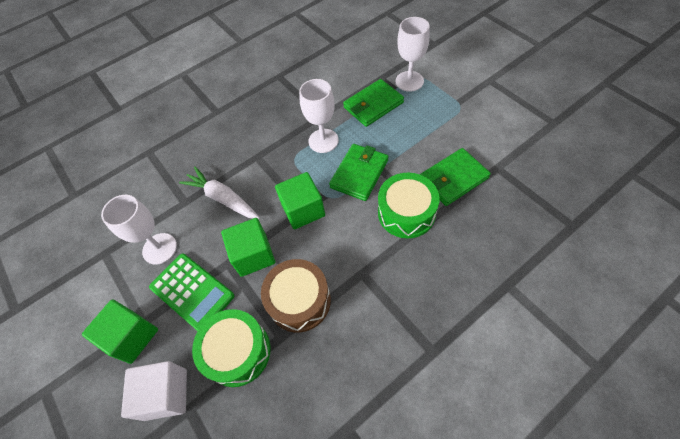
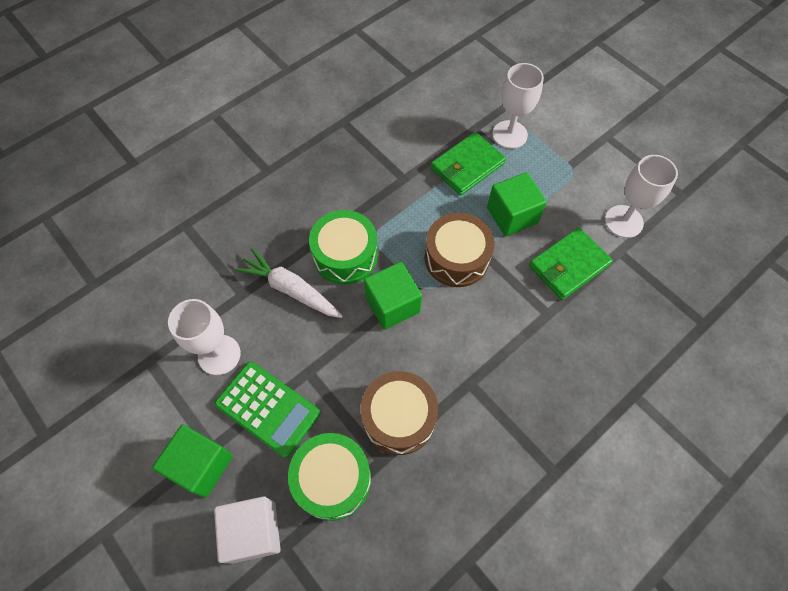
camera: 10 degrees left, 5 degrees up
(253, 255) = (338, 362): green cube -> green cube (512, 215)
(323, 141) = (409, 213): white goblet -> white goblet (623, 221)
(359, 173) = (456, 258): green wallet -> brown drum
(406, 213) = (516, 308): green drum -> green drum (345, 255)

